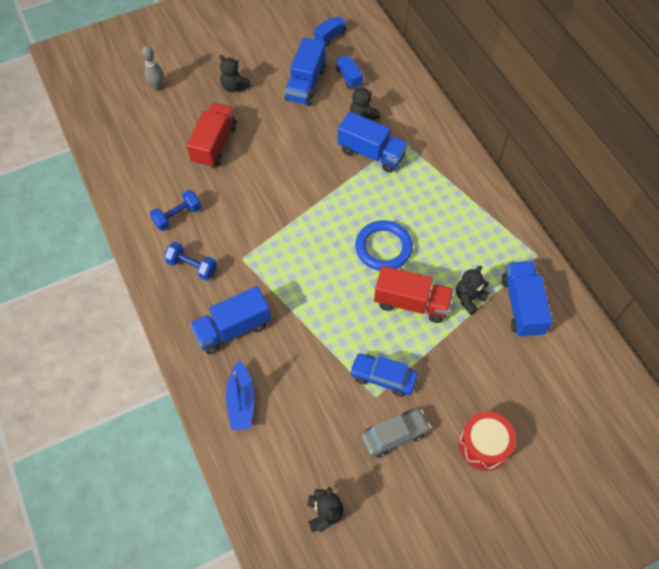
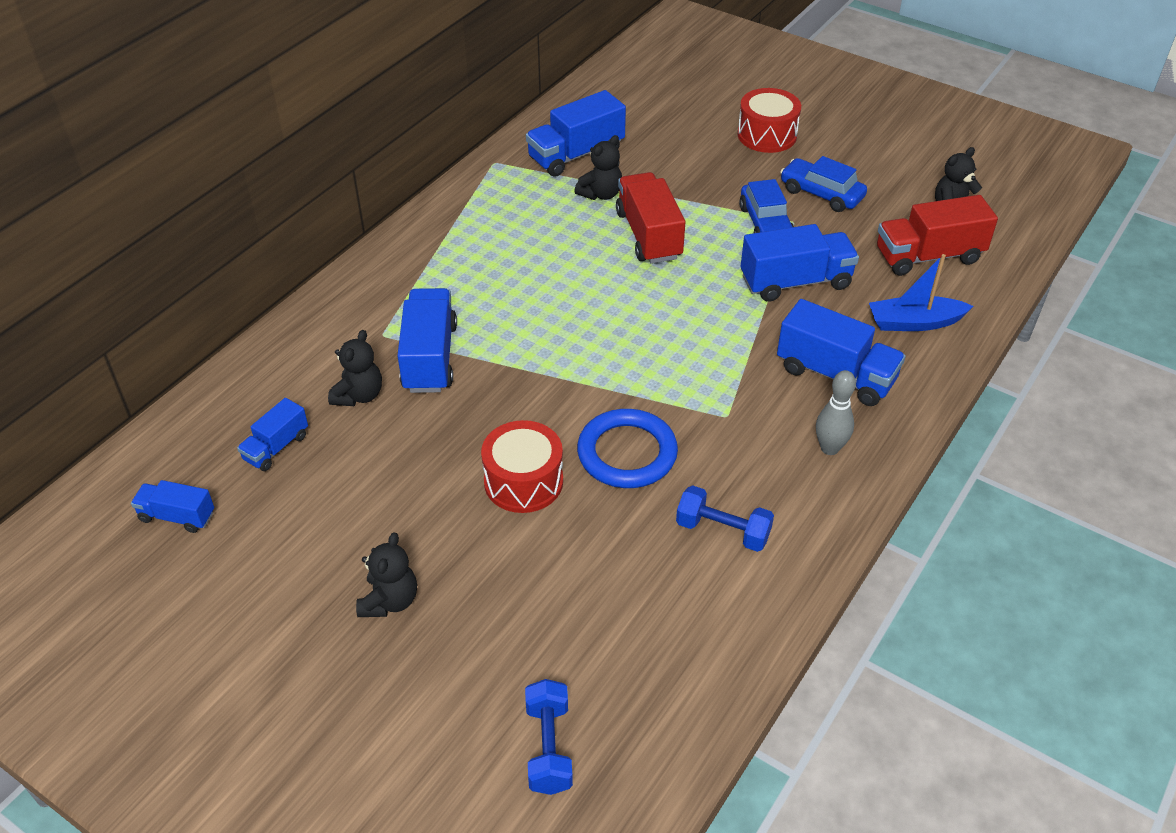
camera: 120 degrees left, 15 degrees down
(157, 87) = (464, 735): grey bowling pin -> grey bowling pin (829, 448)
(192, 266) = (789, 465): blue dumbbell -> blue dumbbell (549, 747)
(215, 144) = (544, 559): red truck -> red truck (928, 256)
(241, 401) = (914, 322): blue boat -> blue boat turned 150 degrees counterclockwise
(263, 156) = (523, 481): none -> red drum
(305, 84) = (324, 498): blue truck -> blue truck (795, 282)
(383, 248) = (588, 286): blue ring -> blue ring (627, 453)
(394, 435) = (821, 194): grey car -> blue car
(469, 298) = (601, 194): black teddy bear -> black teddy bear turned 60 degrees counterclockwise

